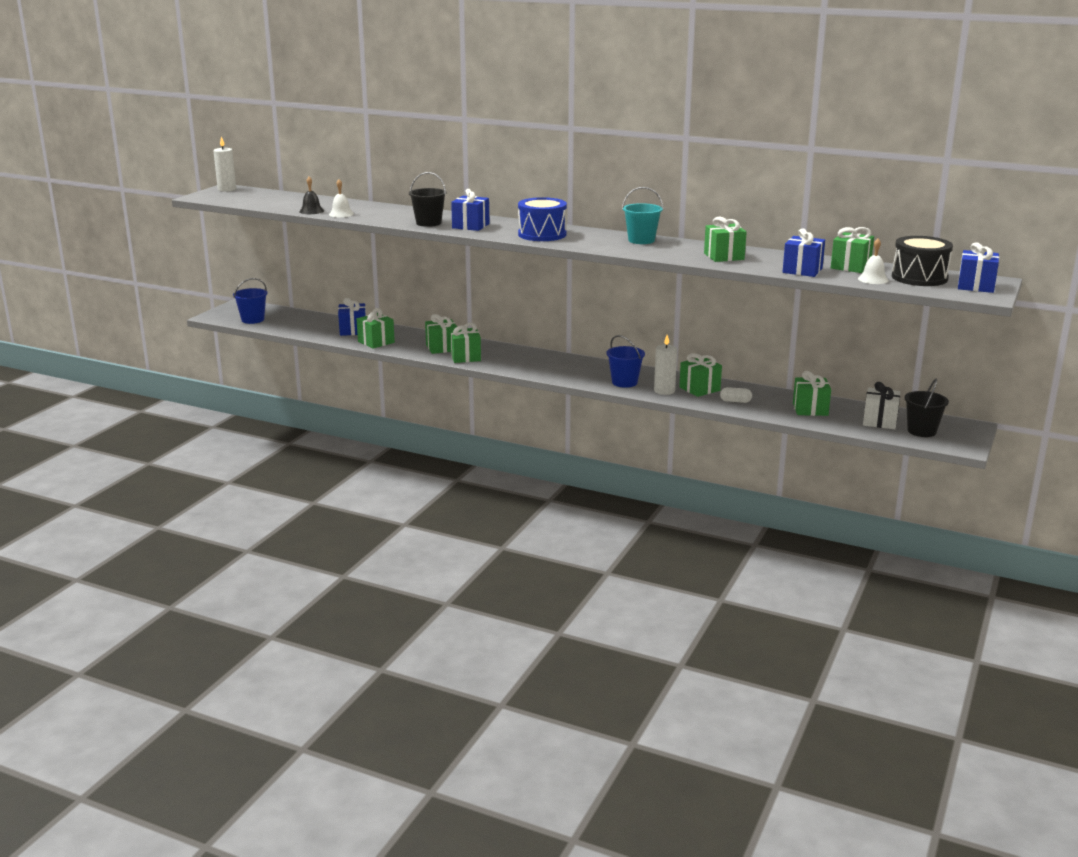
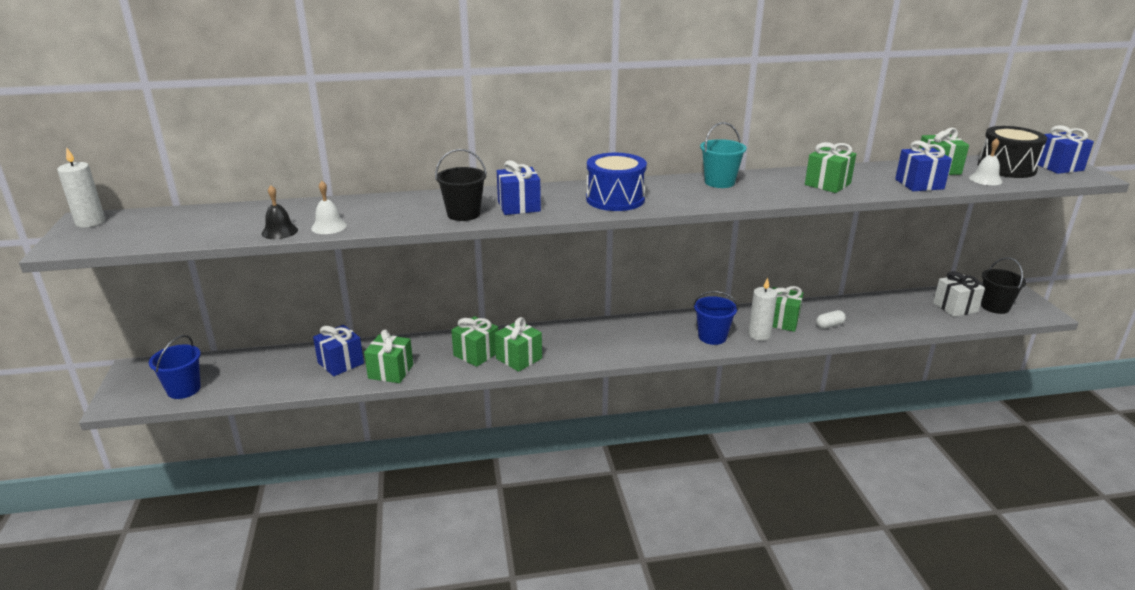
camera: 35 degrees left, 5 degrees up
(810, 409) = (892, 313): green gift -> none

